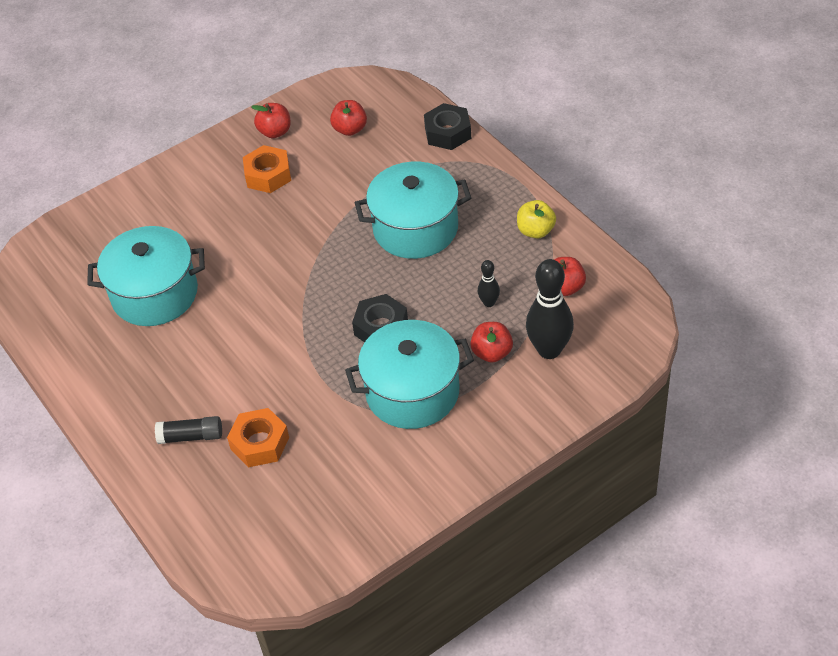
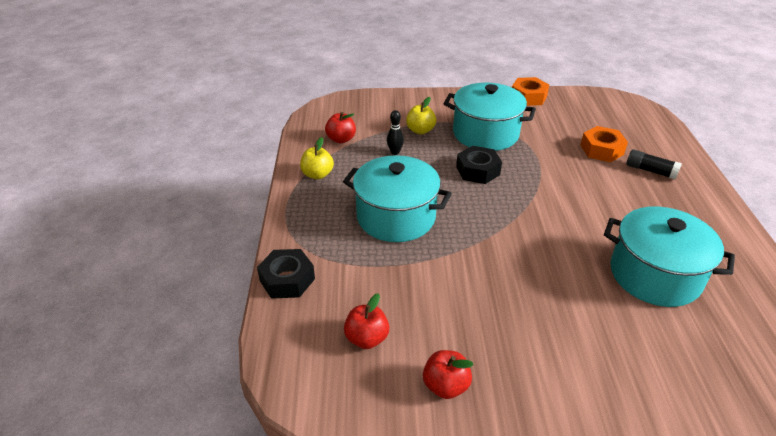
camera: 150 degrees left, 10 degrees down
(268, 175) = (486, 334): orange nut -> orange nut (528, 97)
(492, 353) = (420, 130): red apple -> yellow apple
(549, 350) = (387, 118): black bowling pin -> none

